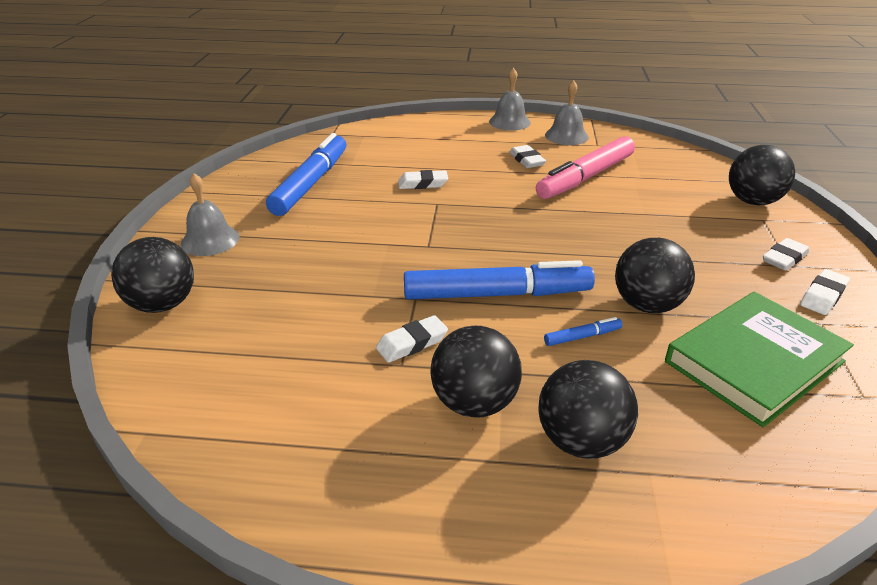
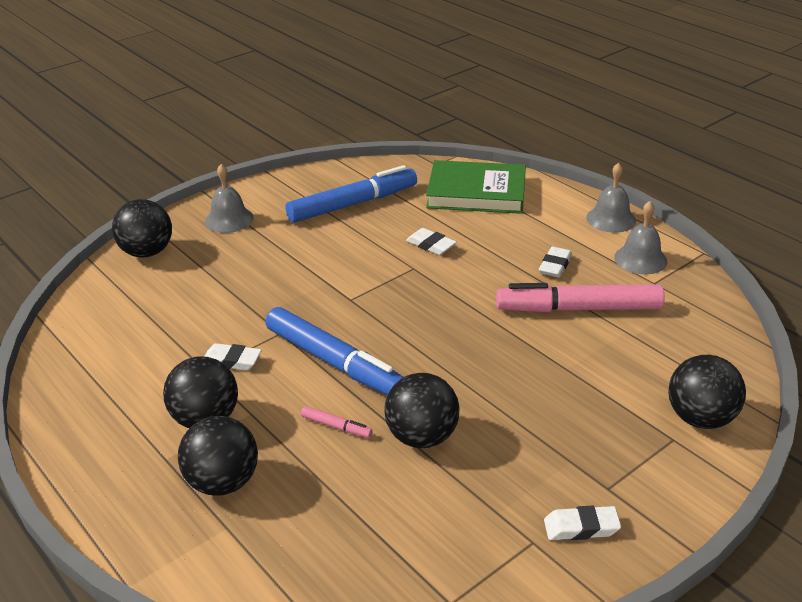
camera: 45 degrees right, 0 degrees up
(582, 337) = (336, 426): blue marker -> pink marker
(754, 362) = (420, 525): green book -> green book (476, 192)
(784, 258) = (615, 480): white eraser -> none

